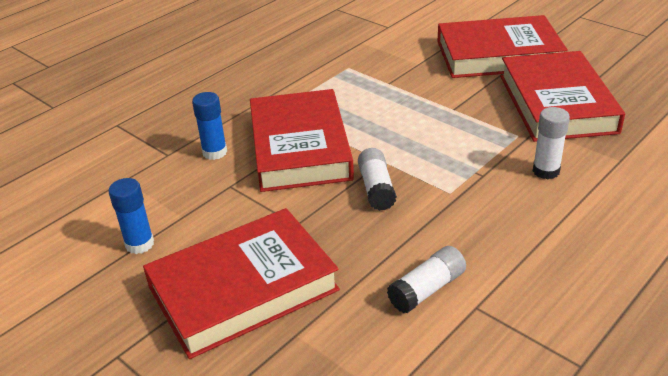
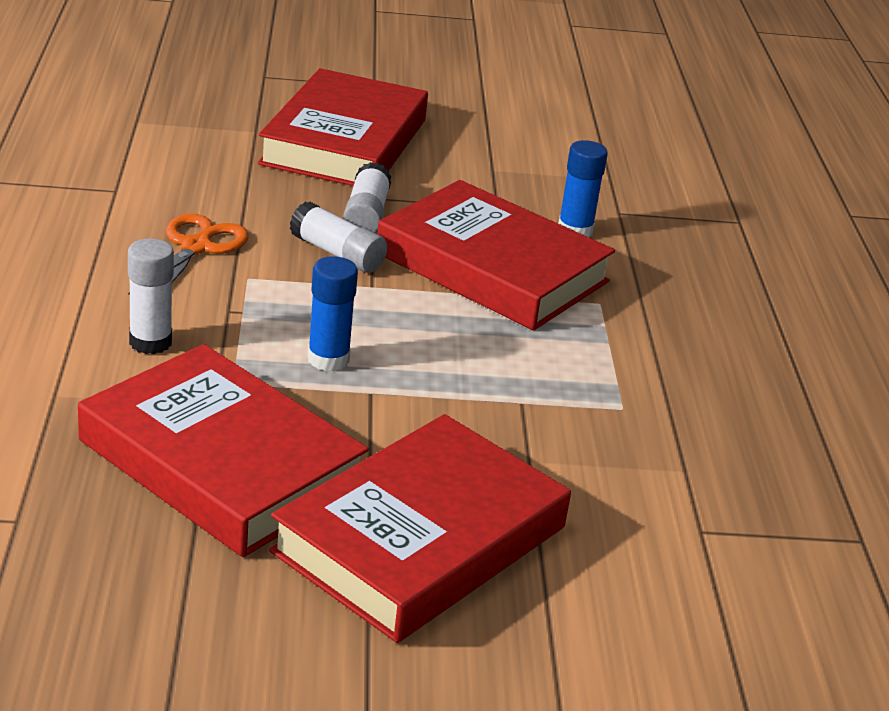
camera: 130 degrees right, 5 degrees down
(139, 244) = (489, 141): blue glue stick -> blue glue stick (328, 359)
(427, 289) = (176, 188): white glue stick -> white glue stick (366, 215)
(462, 227) = (196, 247): none -> orange scissors

